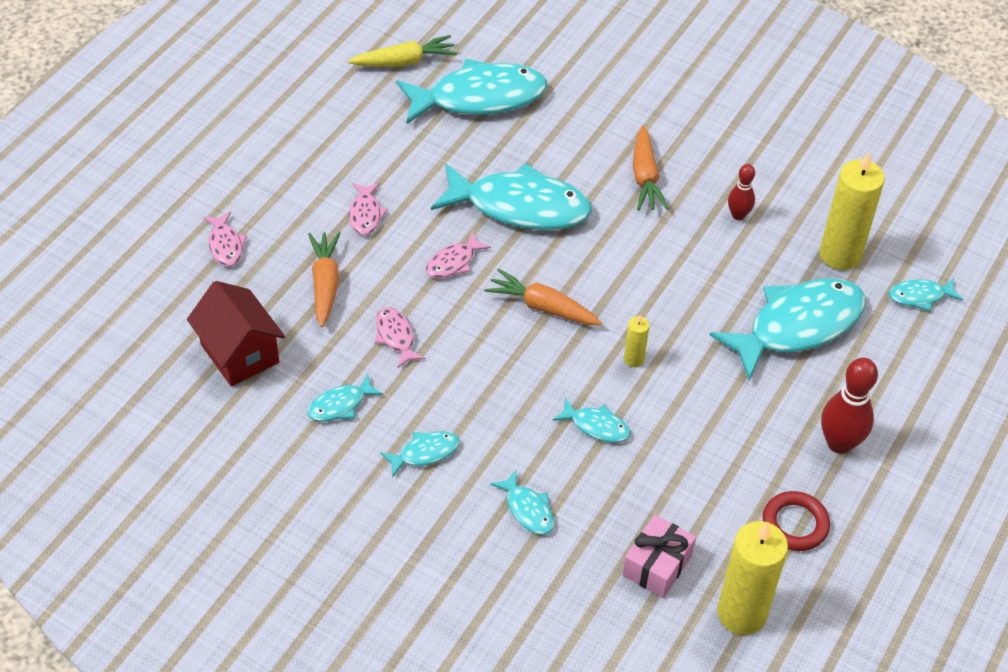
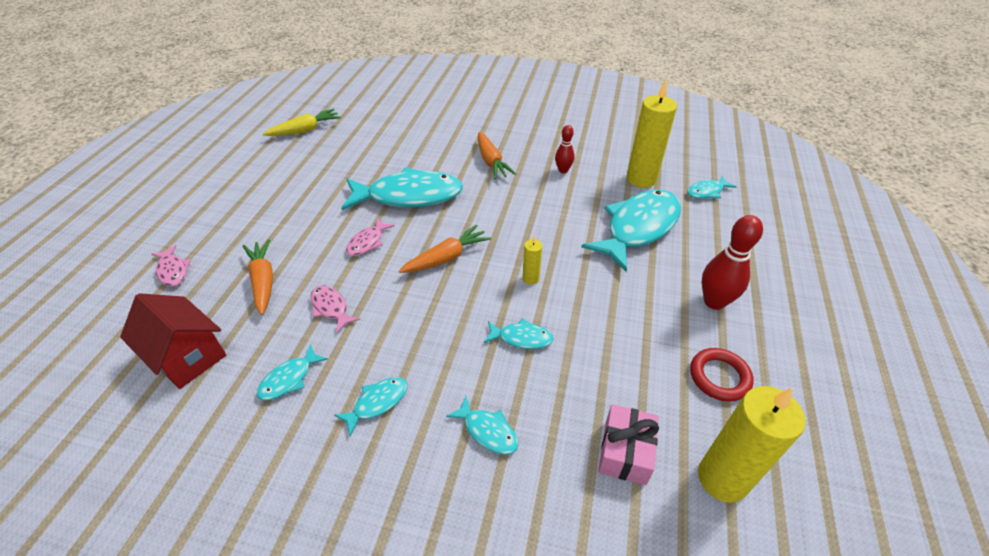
camera: 15 degrees left, 5 degrees down
(365, 214) = (291, 225): pink fish -> none
(479, 98) = (362, 140): turquoise fish -> none
(542, 307) = (446, 257): orange carrot -> orange carrot turned 135 degrees clockwise

